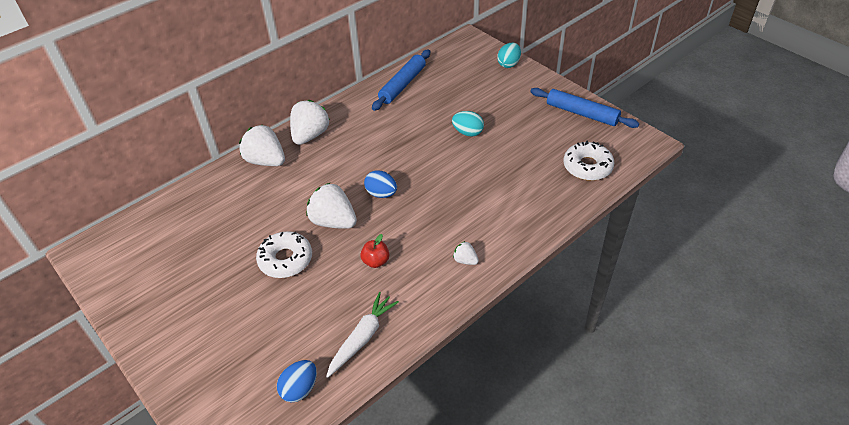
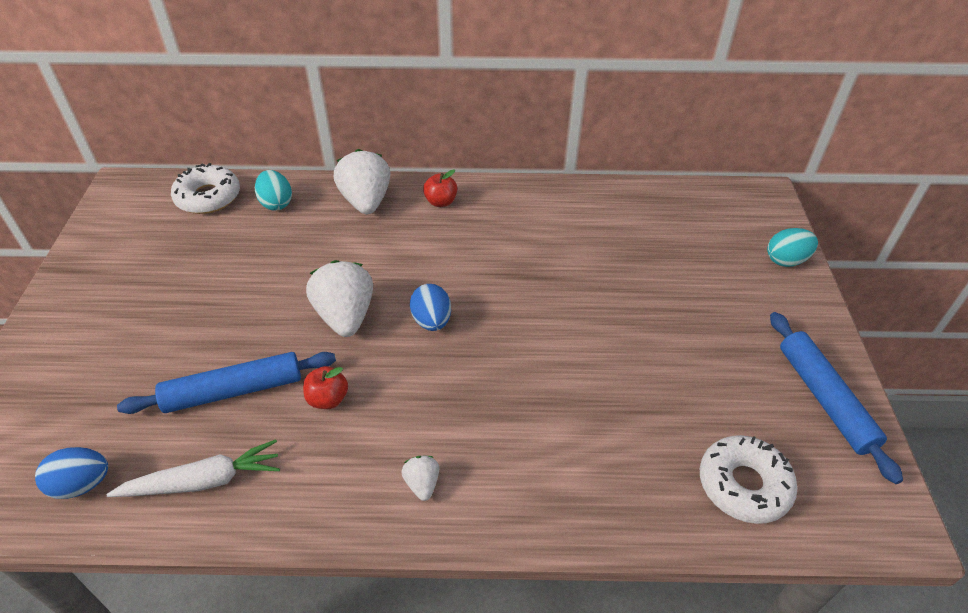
camera: 40 degrees right, 0 degrees up
(285, 259) = (251, 323): white donut -> white donut (208, 197)
(310, 135) = (441, 202): white strawberry -> red apple
(402, 85) = (611, 205): blue rolling pin -> blue rolling pin (234, 390)
(468, 132) = (623, 316): turquoise egg -> turquoise egg (276, 203)

